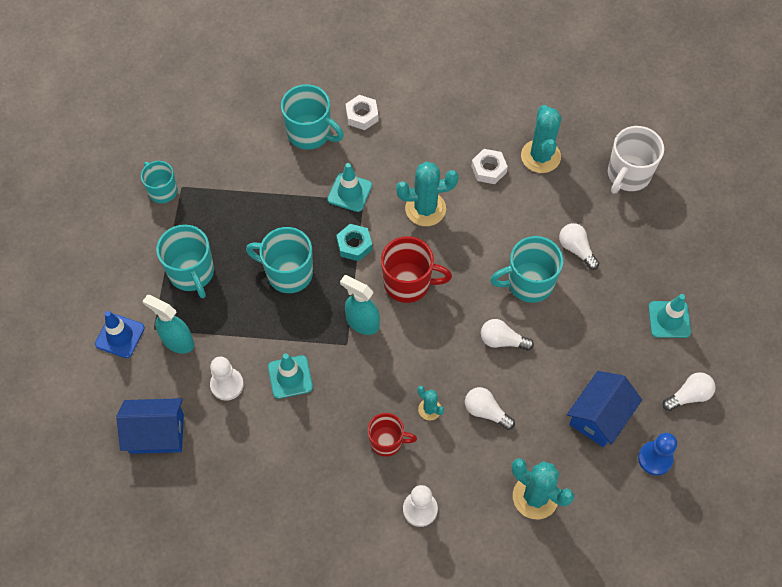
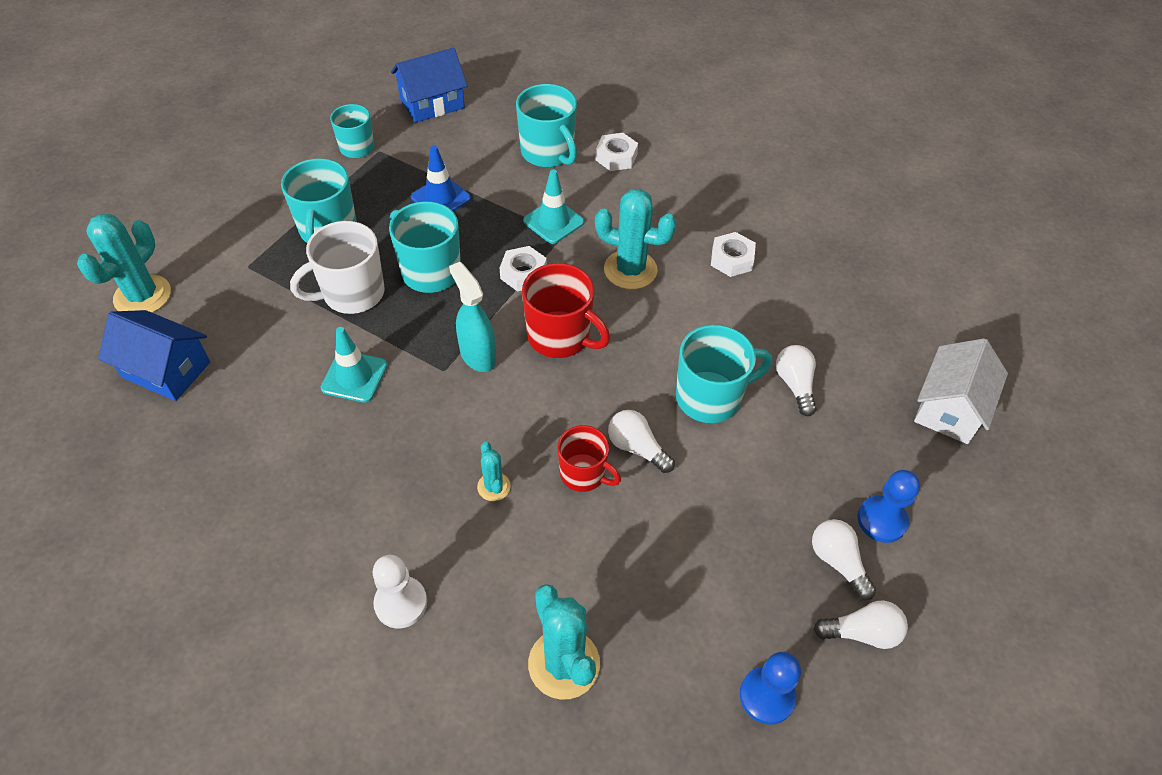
camera: 25 degrees right, 10 degrees down
(120, 336) = (208, 259): blue traffic cone -> blue traffic cone (440, 198)
(177, 341) = (261, 288): turquoise spray bottle -> none
(227, 384) = (279, 354): white pawn -> none
(354, 245) = (523, 274): turquoise nut -> white nut
(387, 441) = (416, 500): red mug -> red mug (584, 474)
(486, 411) = (564, 522): white light bulb -> white light bulb (838, 562)
(528, 283) = (710, 397): turquoise mug -> turquoise mug turned 150 degrees clockwise
(540, 156) = (804, 270): turquoise cactus -> turquoise cactus (142, 296)
(599, 416) = (715, 599): blue house -> blue house (432, 103)
(628, 175) = (909, 330): white mug -> white mug (352, 294)
(669, 319) = (881, 520): turquoise traffic cone -> blue pawn
(676, 222) = (949, 408): none -> white house

